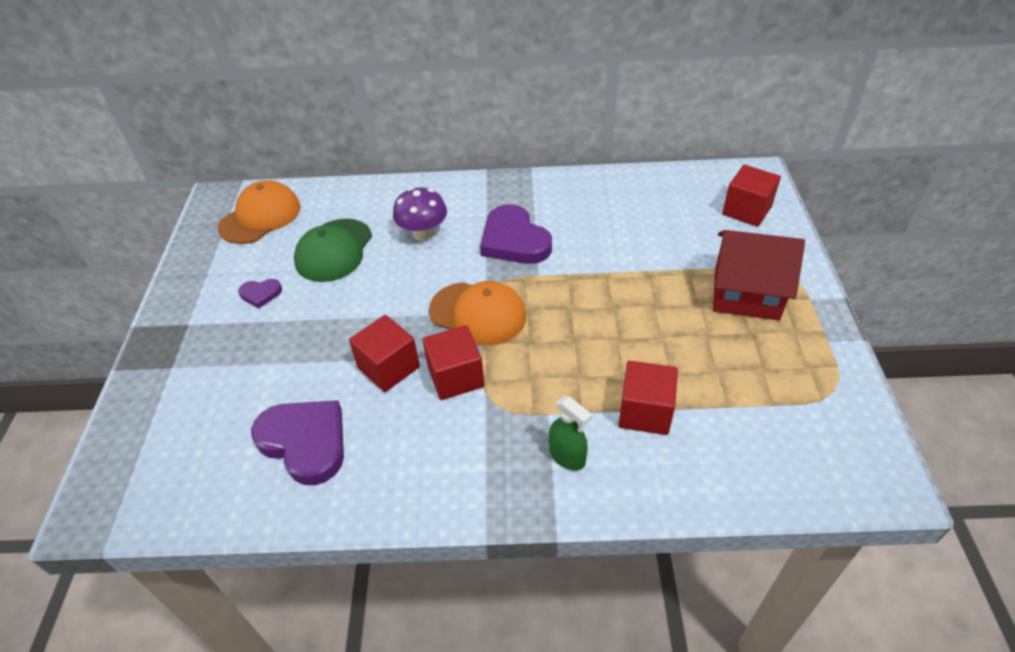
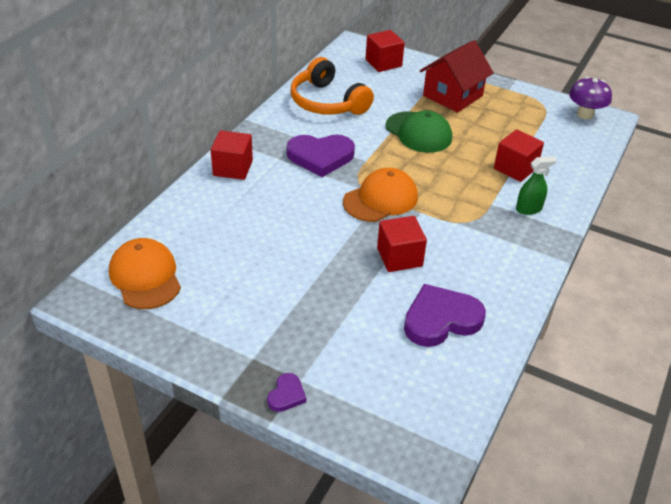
camera: 65 degrees left, 5 degrees down
(260, 294) = (256, 303): purple heart -> purple heart (286, 395)
(334, 250) = (241, 246): green cap -> green cap (418, 132)
(423, 234) = (269, 194): purple mushroom -> purple mushroom (585, 114)
(456, 377) = (432, 229): red cube -> red cube (233, 168)
(618, 204) = (327, 102): none -> orange headphones

